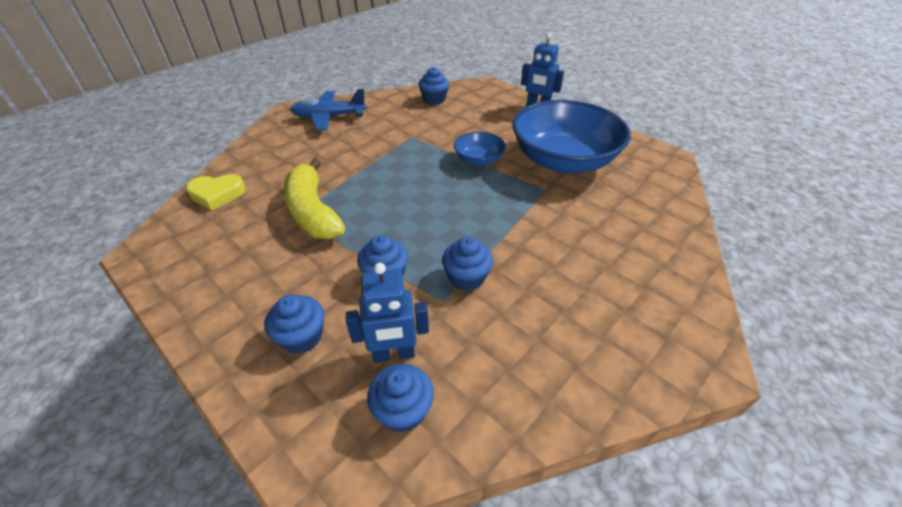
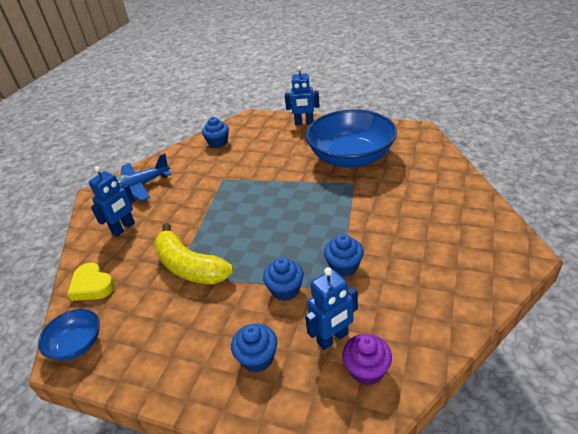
camera: 20 degrees left, 5 degrees down
(217, 194) = (92, 286): yellow heart -> yellow heart turned 75 degrees clockwise
(285, 151) = (123, 228): none -> blue robot
(403, 410) = (366, 370): blue cupcake -> purple cupcake
(478, 160) = (289, 179): blue bowl -> blue bowl (77, 344)

